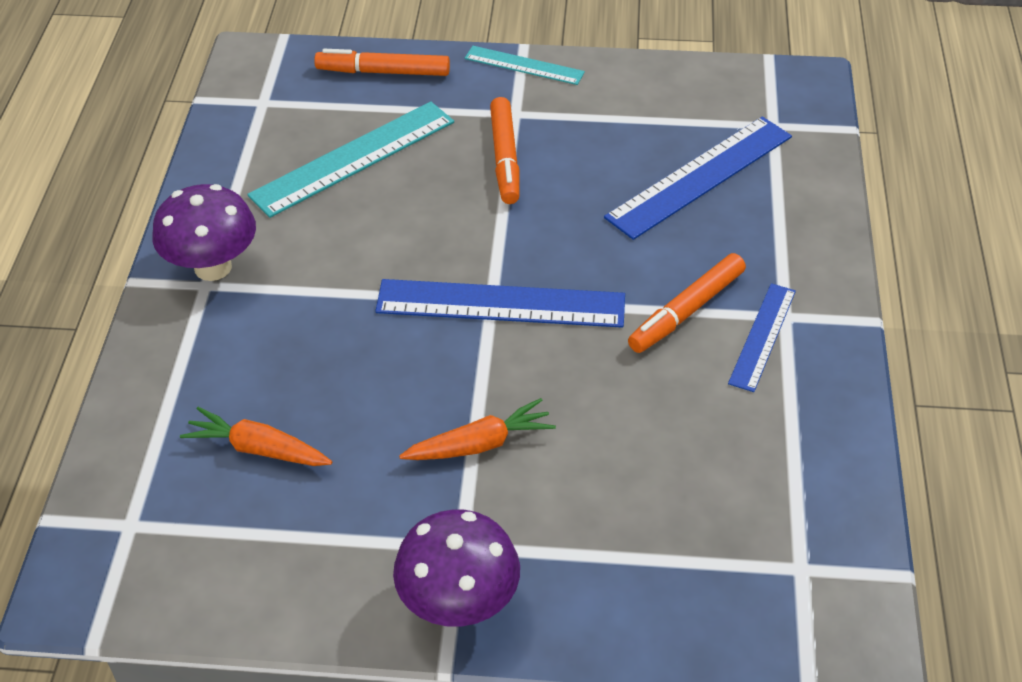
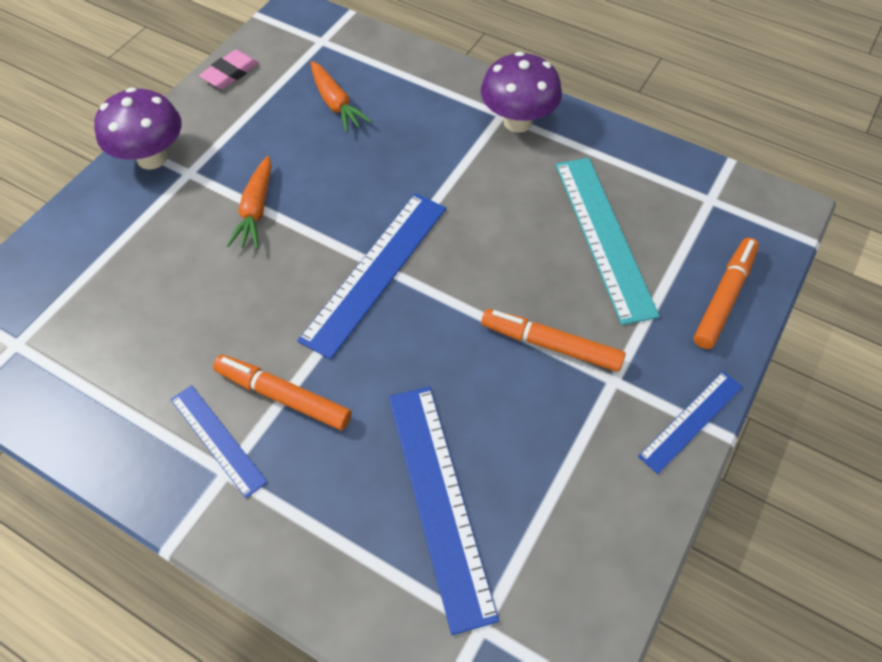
camera: 115 degrees right, 10 degrees up
(248, 603) = (230, 73): none -> pink eraser
(258, 449) = (336, 104): orange carrot -> orange carrot turned 105 degrees clockwise
(524, 65) = (691, 421): turquoise ruler -> blue ruler
(686, 311) = (283, 396): orange marker -> orange marker turned 45 degrees counterclockwise

